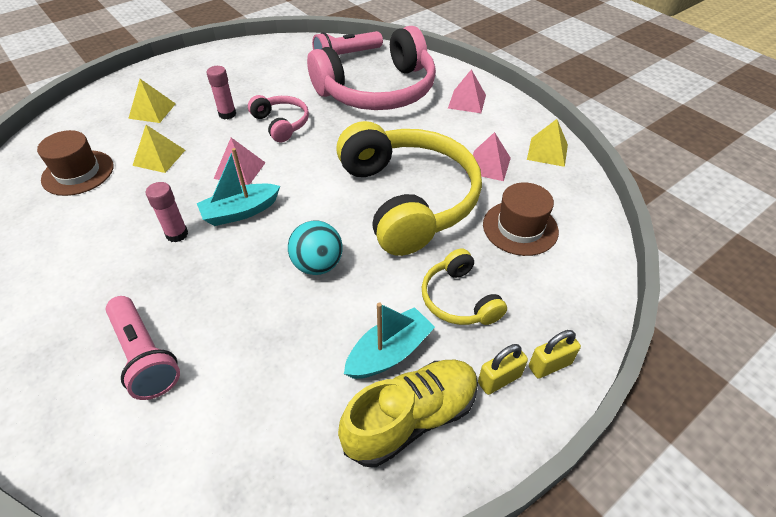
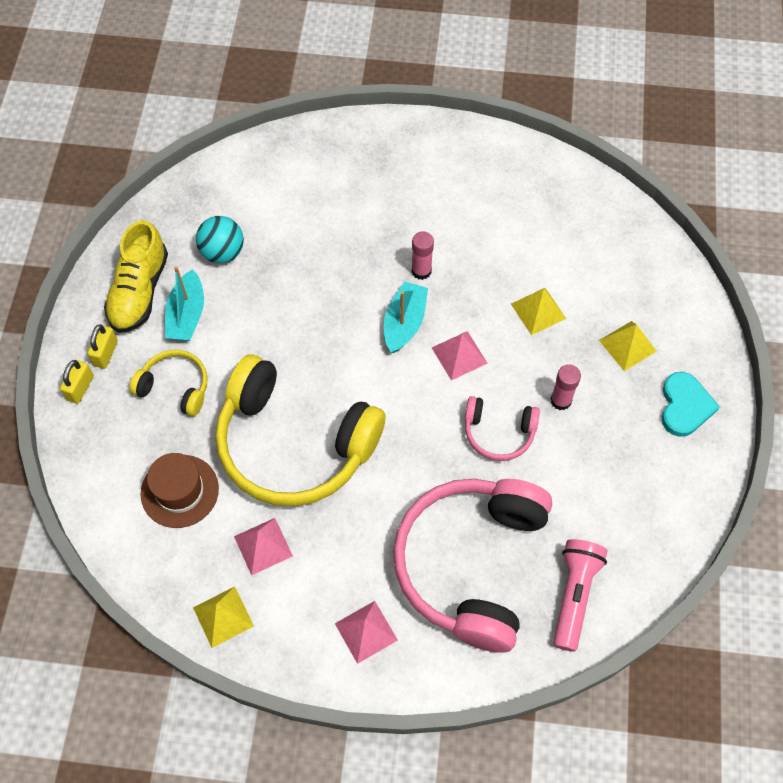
camera: 135 degrees right, 15 degrees up
(78, 173) = (571, 248): brown hat -> none
(145, 356) = (325, 200): pink flashlight -> none
(179, 75) = (684, 406): none -> turquoise heart
(318, 265) = (296, 331): turquoise ball -> turquoise ball (223, 252)

